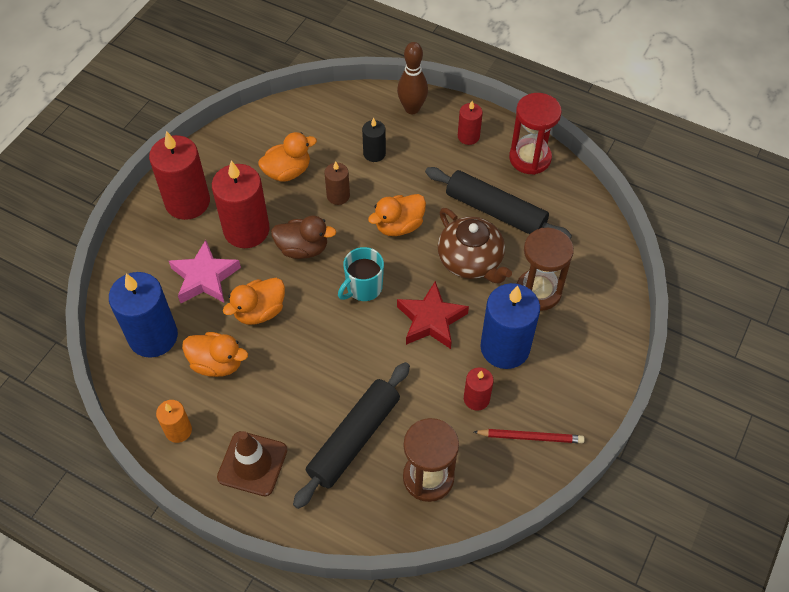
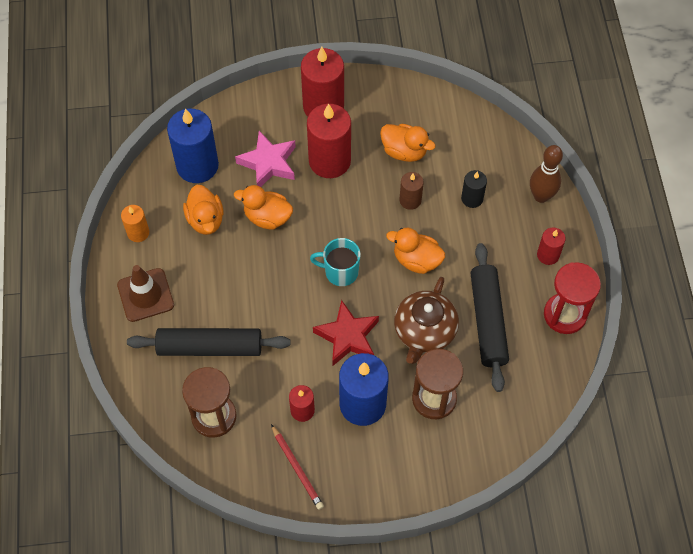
camera: 55 degrees right, 5 degrees up
(303, 248) = (343, 208): brown duck -> none

